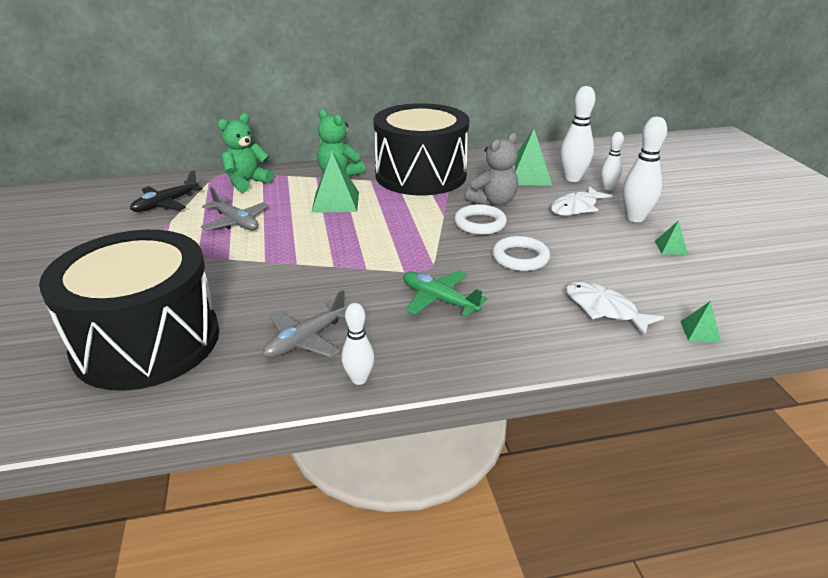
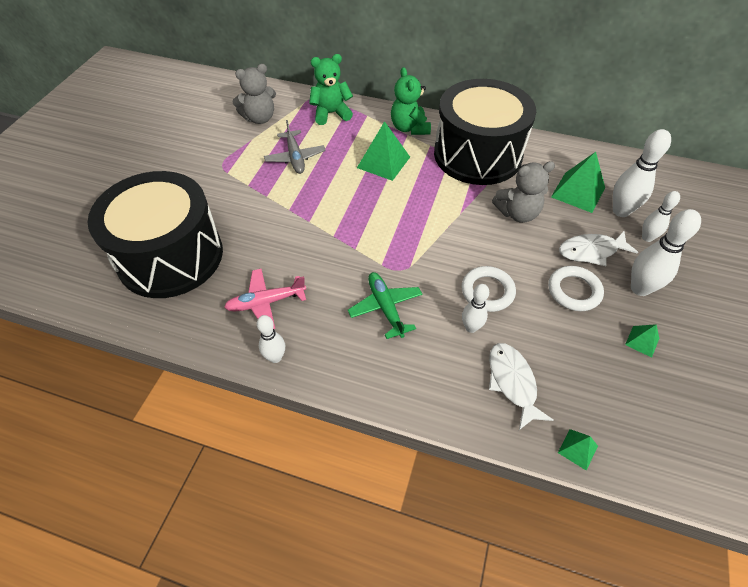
camera: 30 degrees right, 20 degrees up
(166, 204) = (259, 118): black plane -> grey teddy bear
(306, 340) = (266, 302): grey plane -> pink plane
(480, 224) = (484, 236): white ring -> white ring (574, 291)
(531, 286) = (471, 327): none -> white bowling pin

